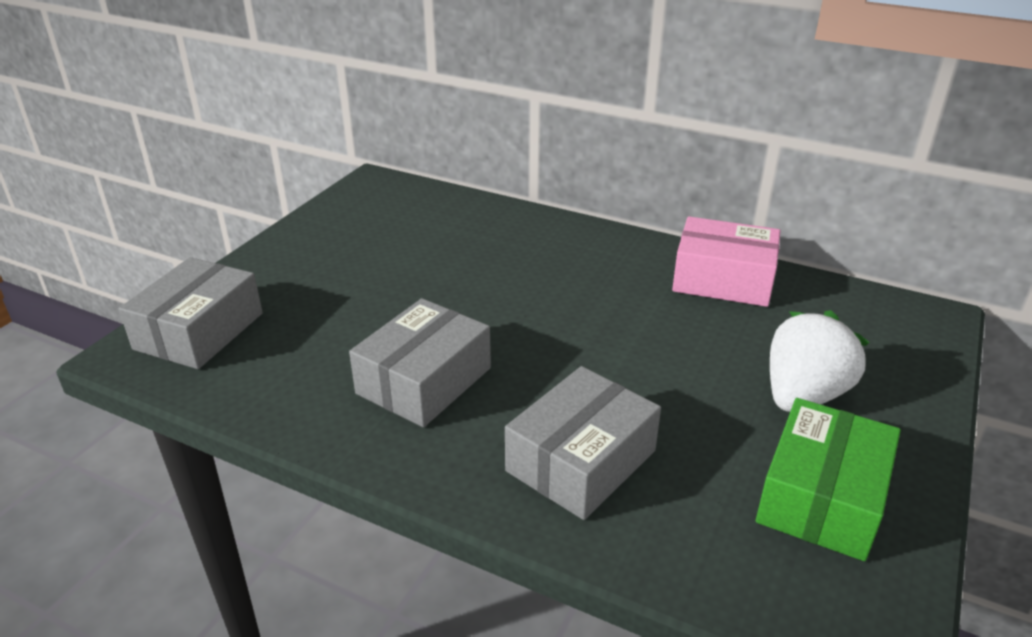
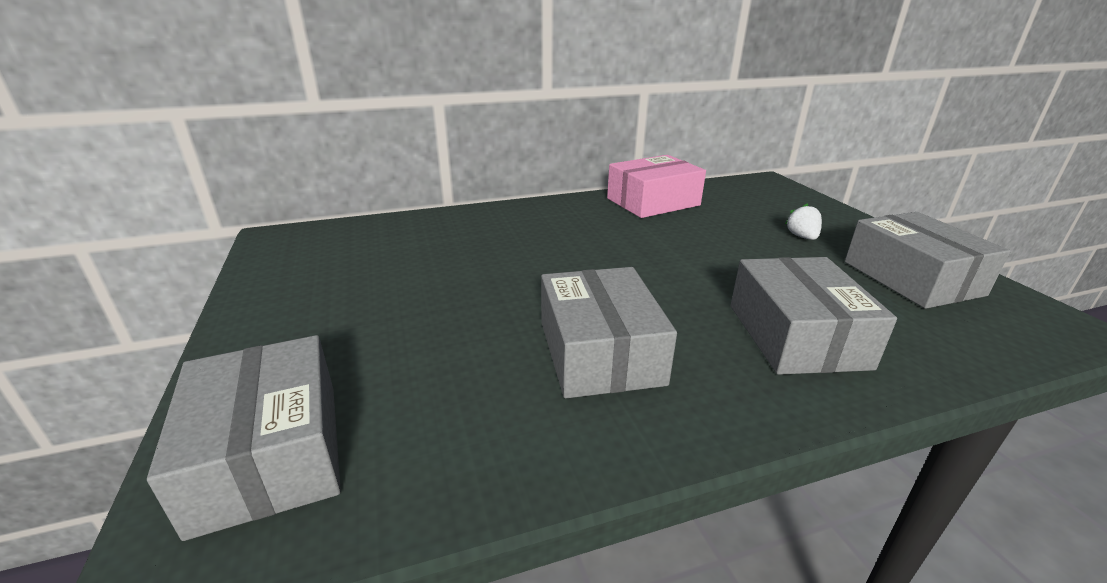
camera: 45 degrees left, 5 degrees down
(803, 395) = (802, 237): white strawberry -> white strawberry, size x0.46
(821, 497) = (912, 278): green box -> grey box

